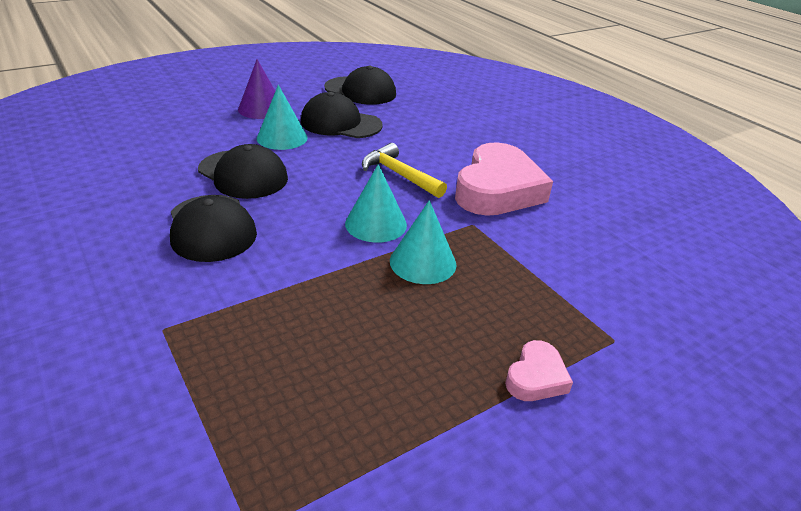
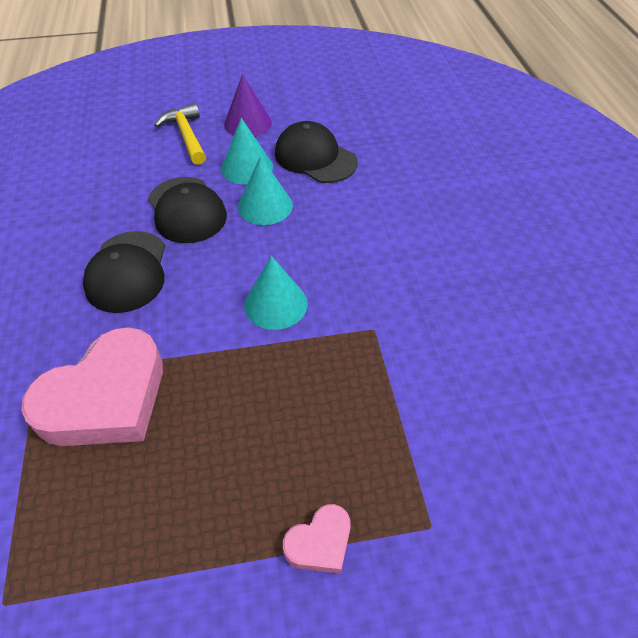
camera: 25 degrees right, 15 degrees up
(360, 91) = (362, 113): black cap -> none
(399, 175) = (335, 243): yellow hammer -> yellow hammer (186, 135)
(423, 262) = (293, 366): turquoise cone -> turquoise cone (265, 206)
(497, 189) = (430, 287): pink heart -> pink heart (106, 398)

